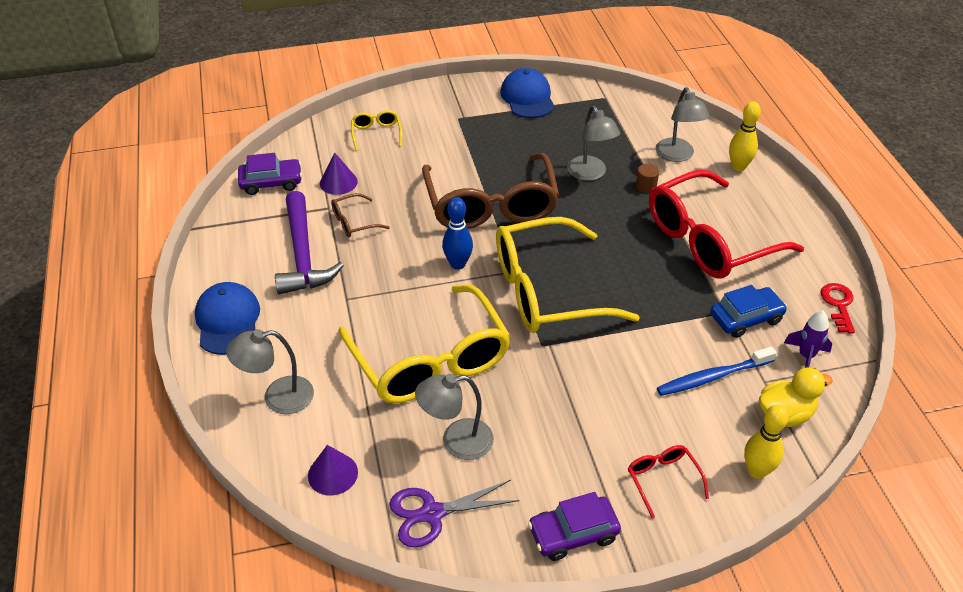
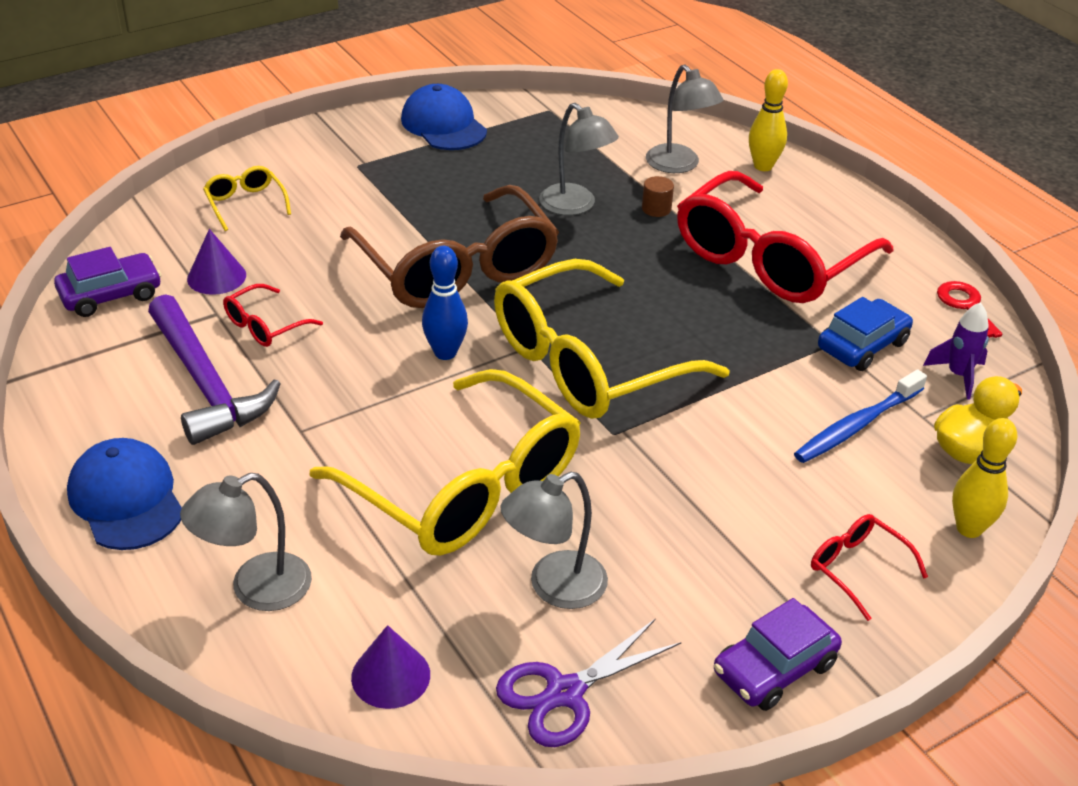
camera: 20 degrees left, 5 degrees down
(354, 222) = (265, 325): brown glasses -> red glasses

